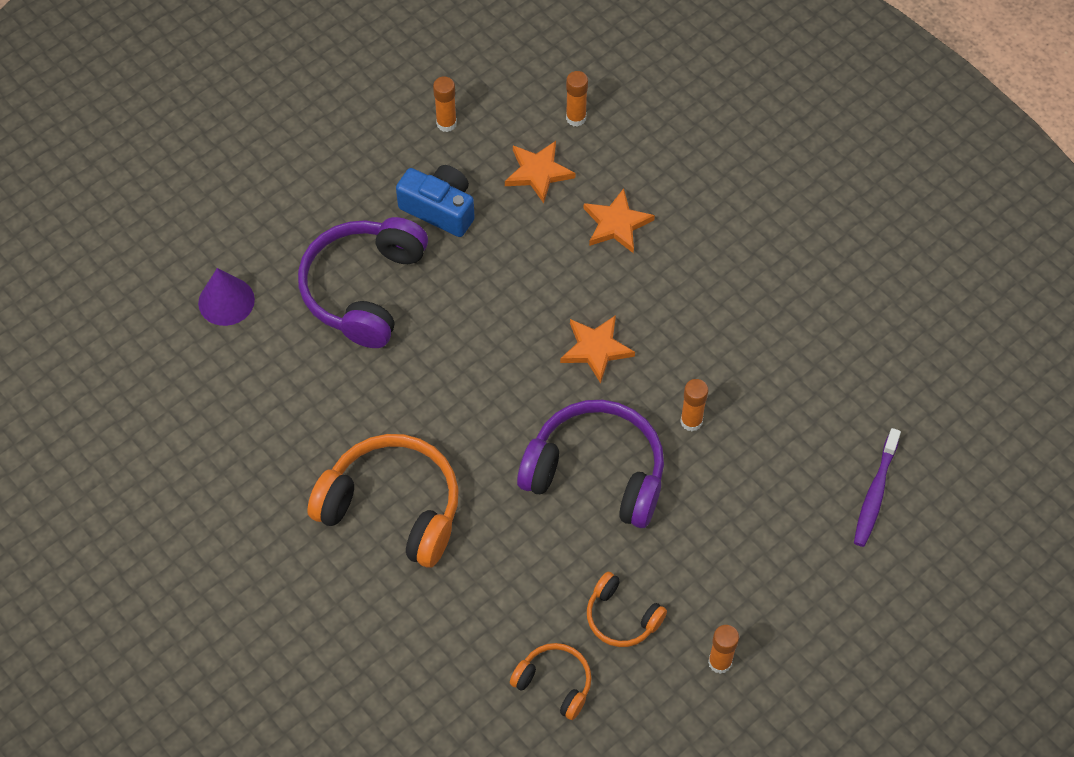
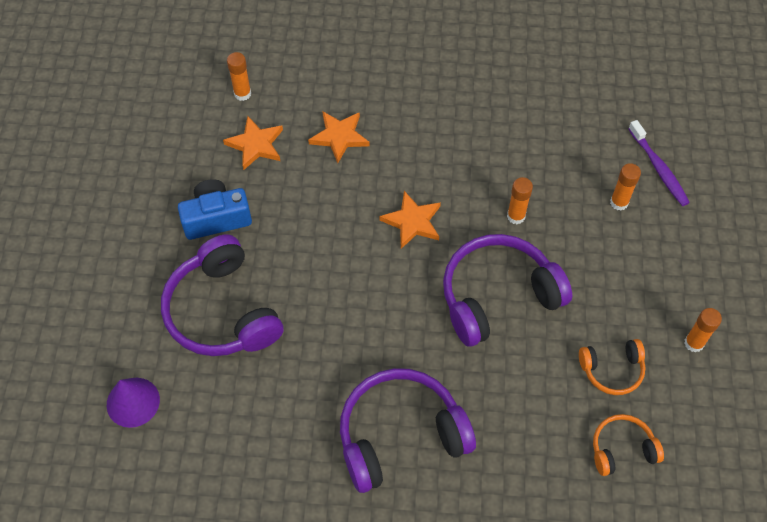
camera: 45 degrees left, 0 degrees up
(393, 507) = (400, 435): orange headphones -> purple headphones
(446, 123) = (161, 161): orange glue stick -> orange glue stick (619, 202)

